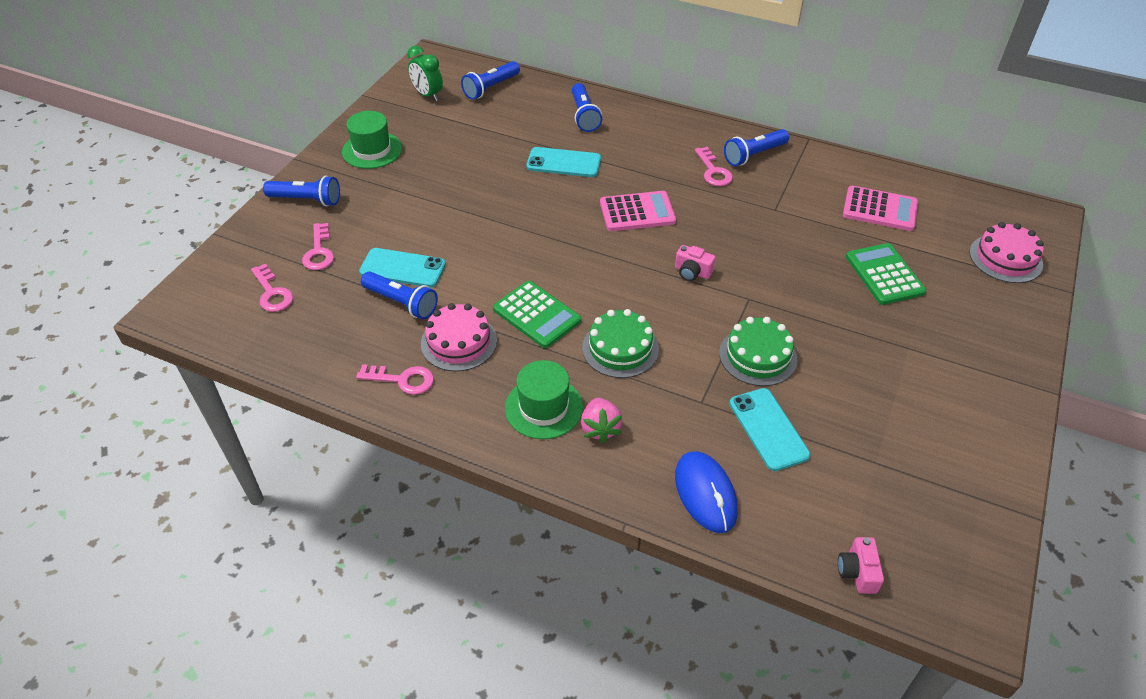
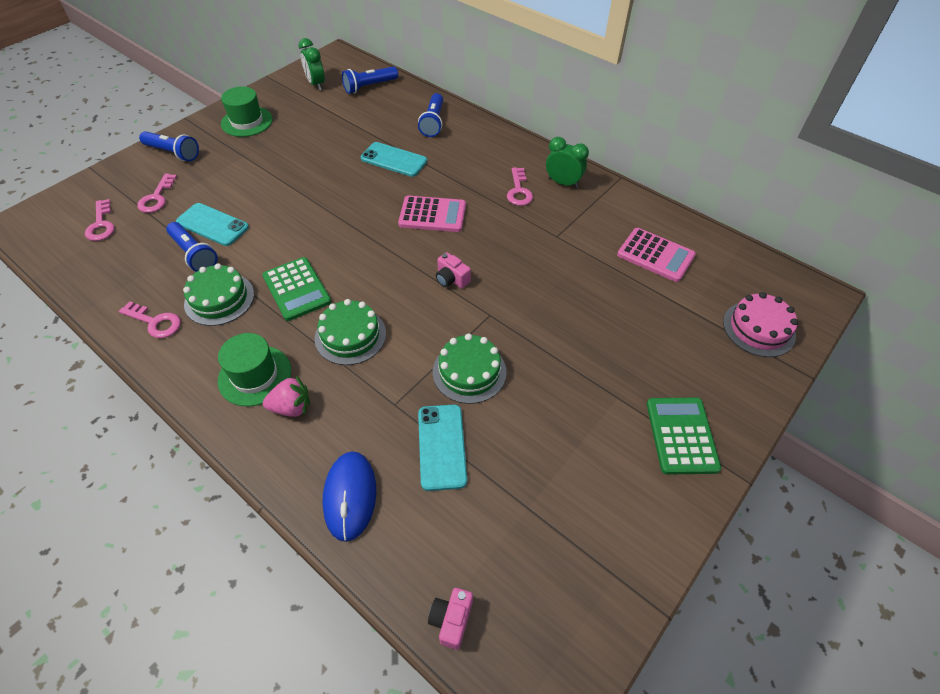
camera: 15 degrees right, 5 degrees up
(459, 342) = (219, 299): pink cake -> green cake
(600, 428) = (291, 407): pink strawberry -> pink strawberry turned 105 degrees counterclockwise
(754, 155) = (563, 183): blue flashlight -> green clock
(884, 274) = (629, 319): green calculator -> green calculator (681, 435)

